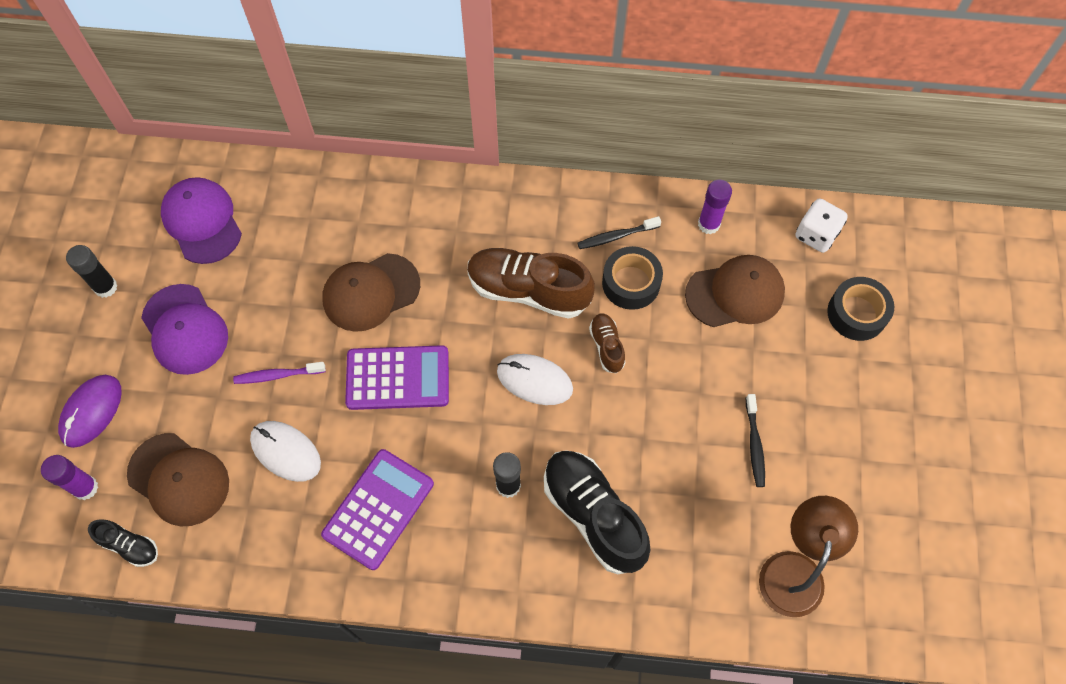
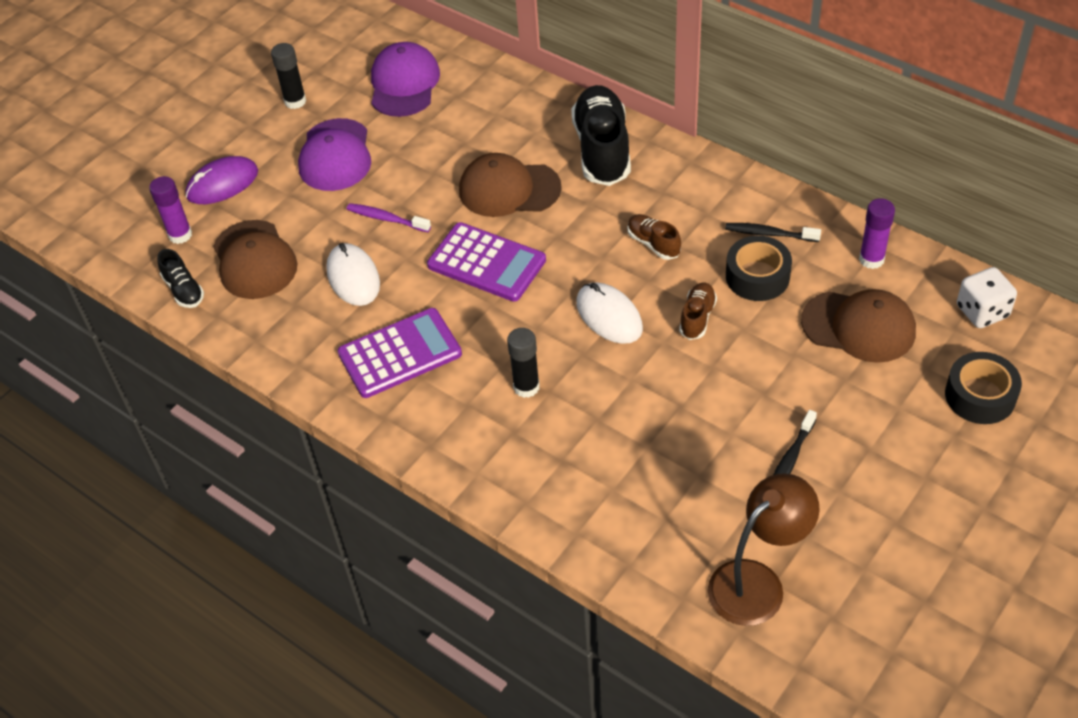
camera: 35 degrees right, 15 degrees down
(528, 290) = (653, 244): brown shoe -> brown shoe, size x0.49
(593, 515) = (589, 446): black shoe -> black shoe (602, 149)

